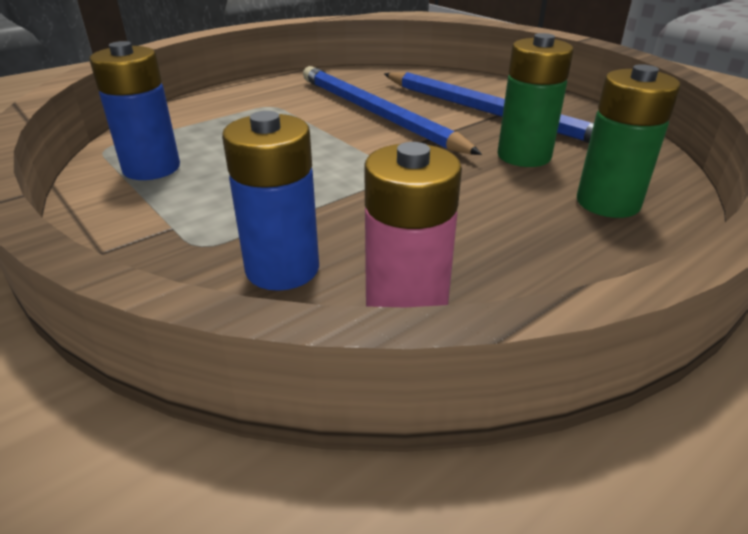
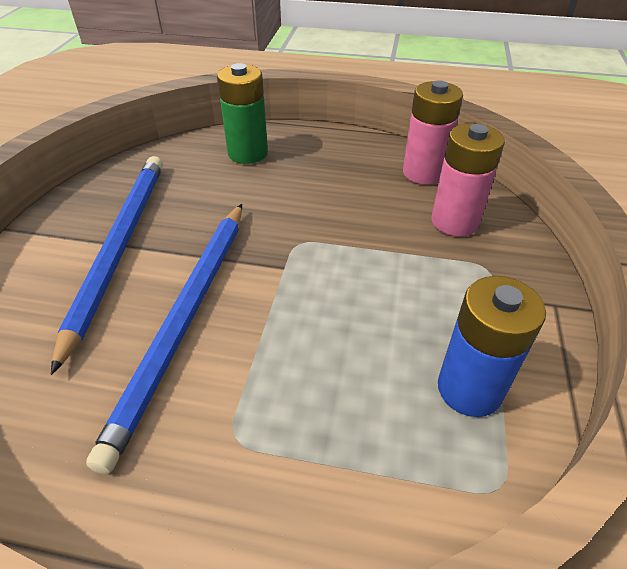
camera: 130 degrees left, 10 degrees up
(282, 269) = (454, 222): blue battery -> pink battery
(524, 156) = (207, 199): green battery -> none

